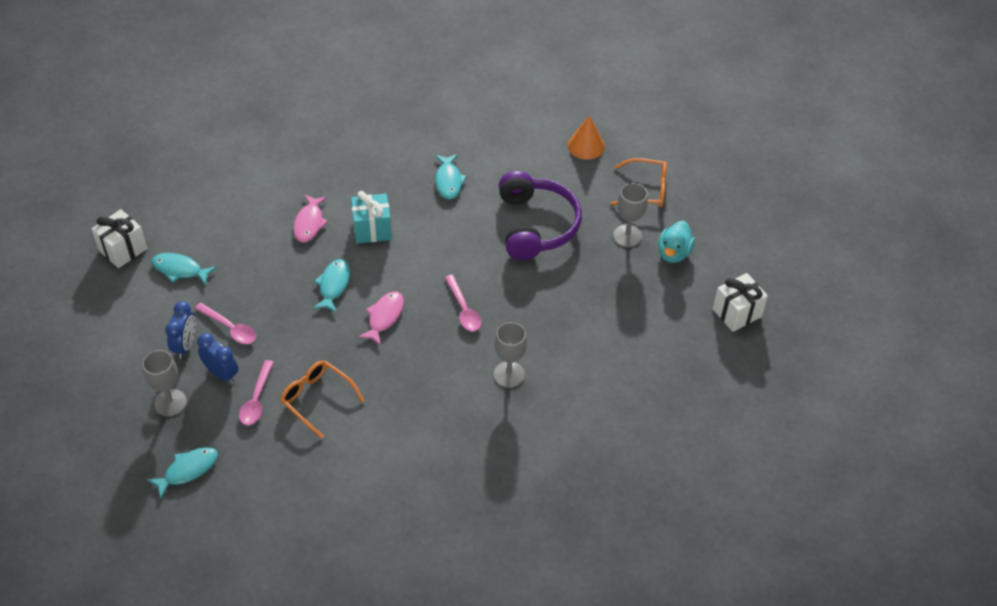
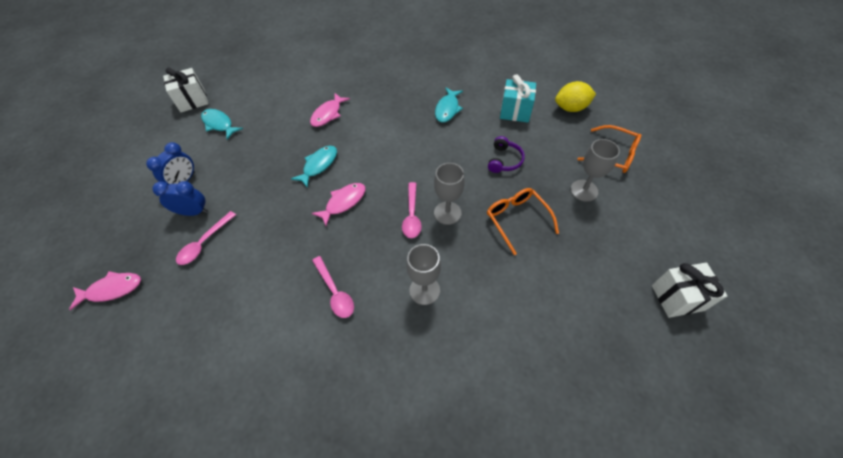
camera: 25 degrees right, 5 degrees up
(170, 402) = (142, 224): grey goblet -> grey goblet (447, 213)
(188, 470) = (112, 289): turquoise fish -> pink fish
(221, 374) = (193, 212): blue clock -> blue clock turned 60 degrees counterclockwise
(230, 328) = (224, 177): pink spoon -> pink spoon (335, 292)
(317, 399) = (250, 259): orange glasses -> orange glasses (517, 220)
(372, 229) = (371, 130): turquoise gift -> turquoise gift (515, 112)
(535, 225) = (504, 160): purple headphones -> purple headphones, size x0.47
(586, 145) = (571, 108): orange cone -> yellow lemon
(673, 253) = (624, 218): turquoise duck -> none

